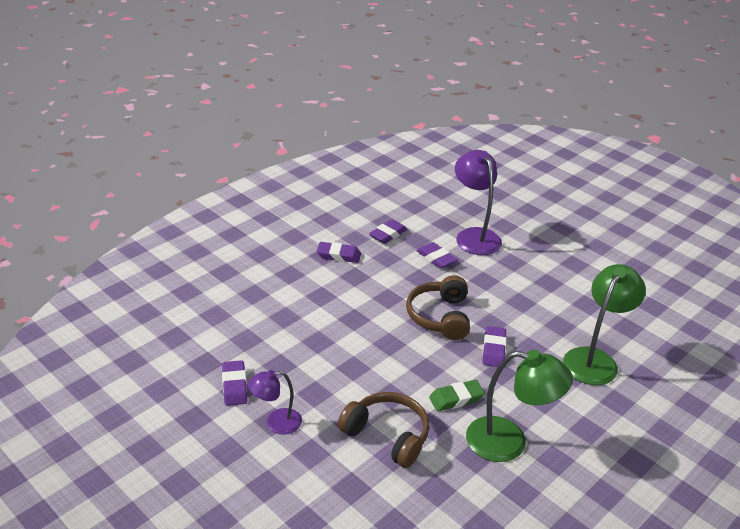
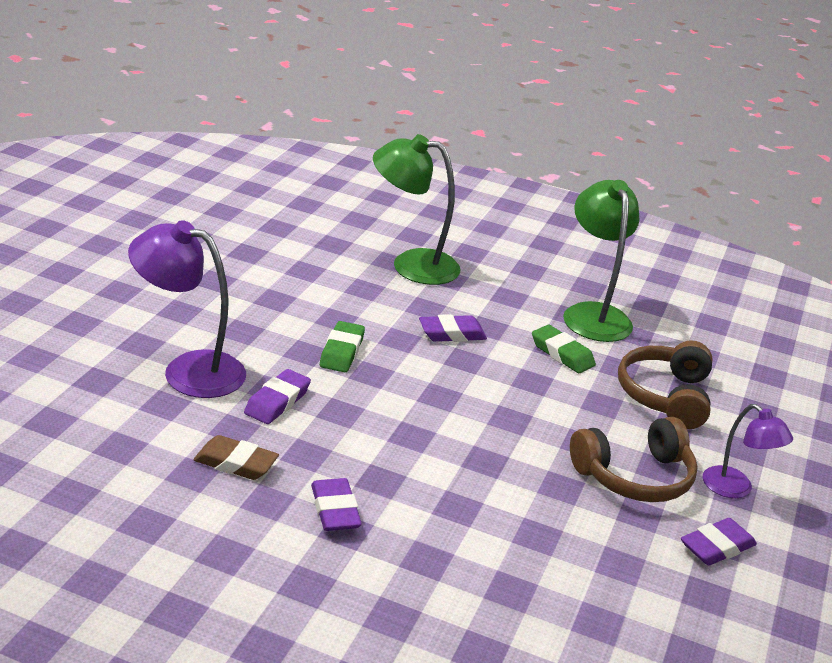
camera: 115 degrees left, 5 degrees down
(388, 234) = (235, 463): purple eraser -> brown eraser
(440, 316) = (419, 382): brown headphones -> brown headphones (634, 476)
(474, 236) = (189, 370): purple lamp -> purple lamp turned 60 degrees clockwise
(481, 294) = (342, 352): none -> green eraser

